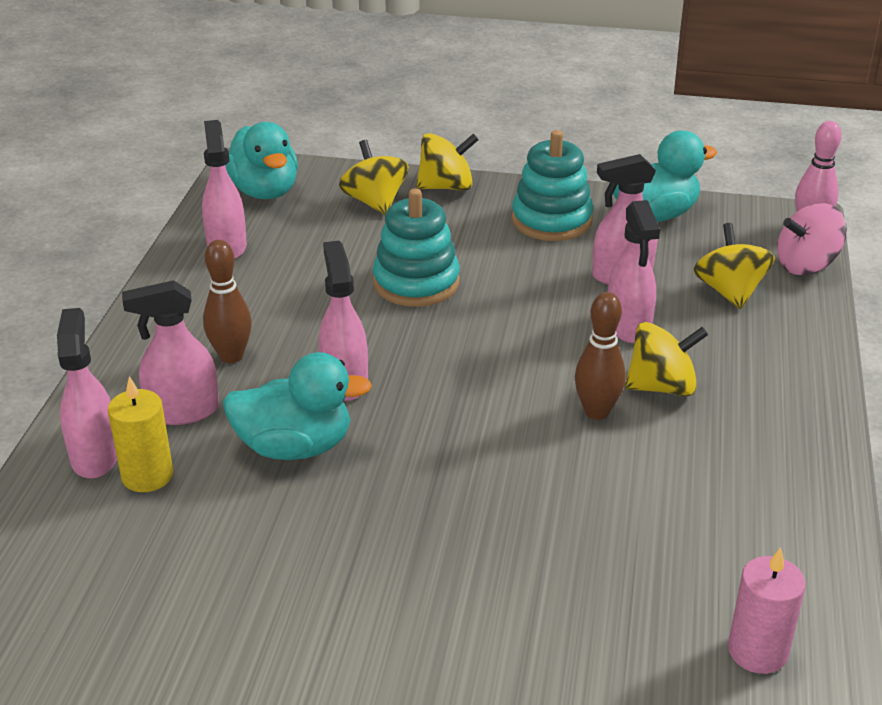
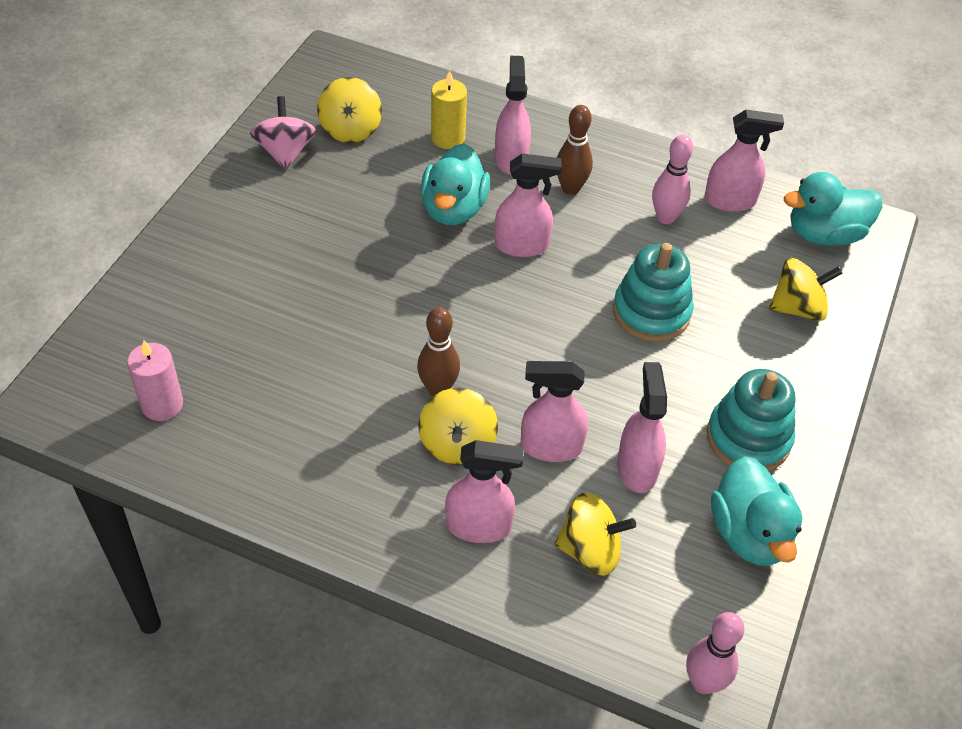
camera: 100 degrees right, 15 degrees up
(95, 456) = (476, 116): pink spray bottle -> pink spray bottle (479, 526)
(266, 285) = (665, 218): none -> pink bowling pin
(446, 187) = (824, 368): yellow spinning top -> yellow spinning top (350, 129)
(806, 265) = (626, 644): pink spinning top -> pink spinning top (285, 152)

